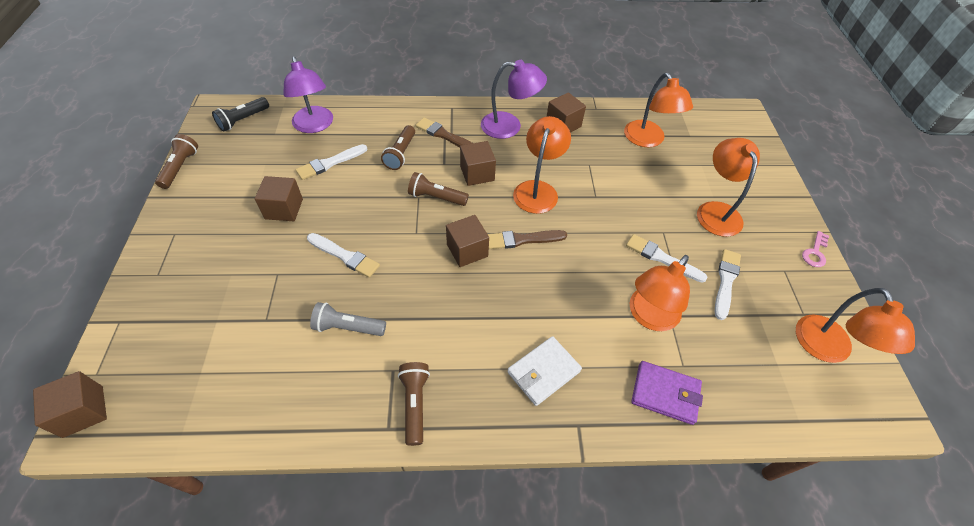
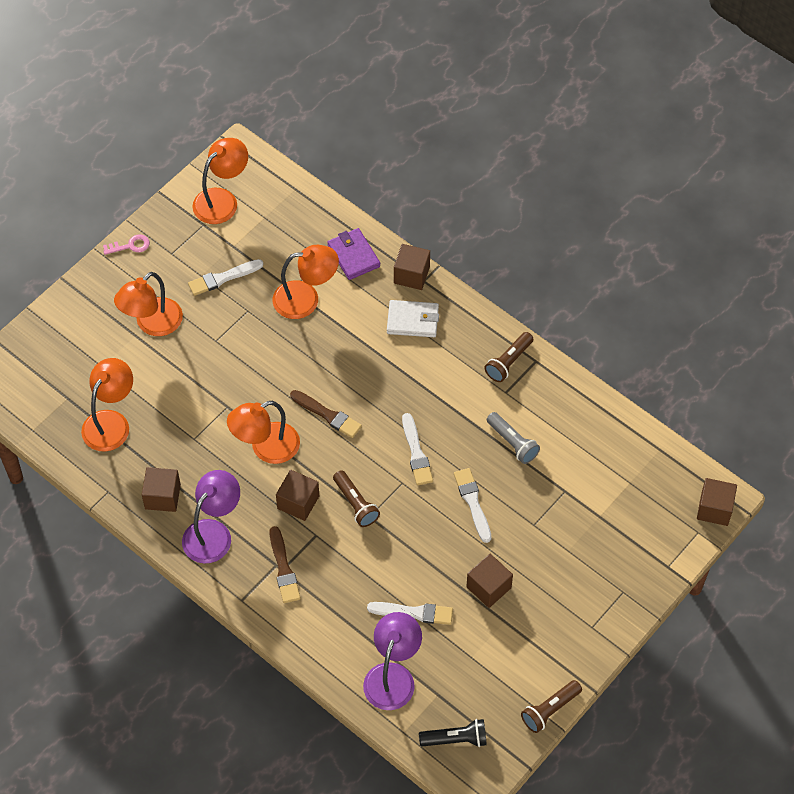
camera: 135 degrees left, 5 degrees up
(400, 154) = (343, 576): brown flashlight -> none
(467, 250) = (377, 438): brown cube -> brown cube (411, 275)
(509, 126) = (213, 533): purple lamp -> purple lamp turned 75 degrees clockwise
(661, 258) = (244, 325): white brush -> white brush (416, 453)

